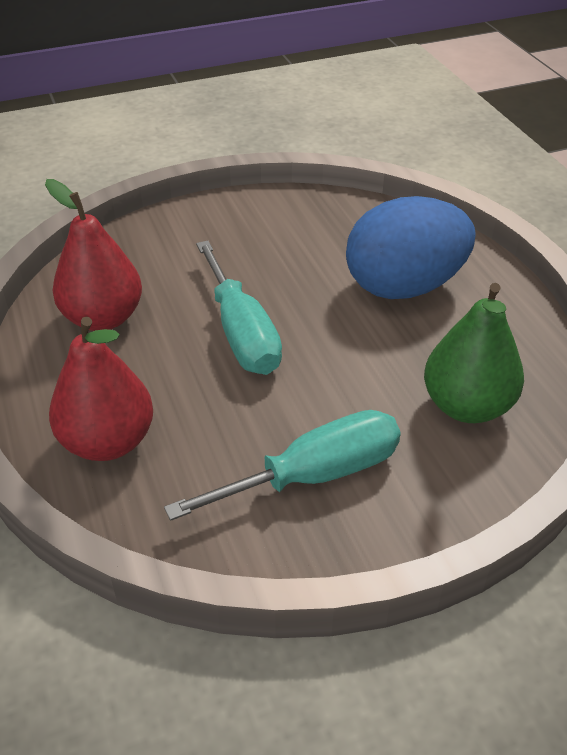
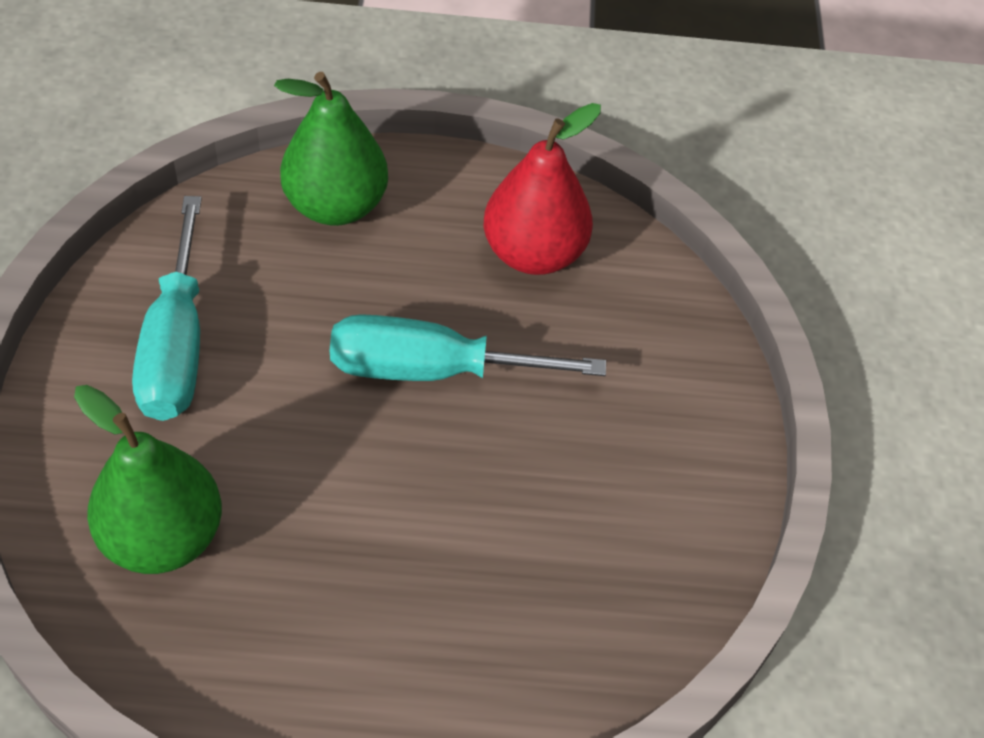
camera: 110 degrees right, 10 degrees up
(108, 442) = (336, 206): red pear -> green pear
(404, 286) = (417, 594): blue egg -> none

